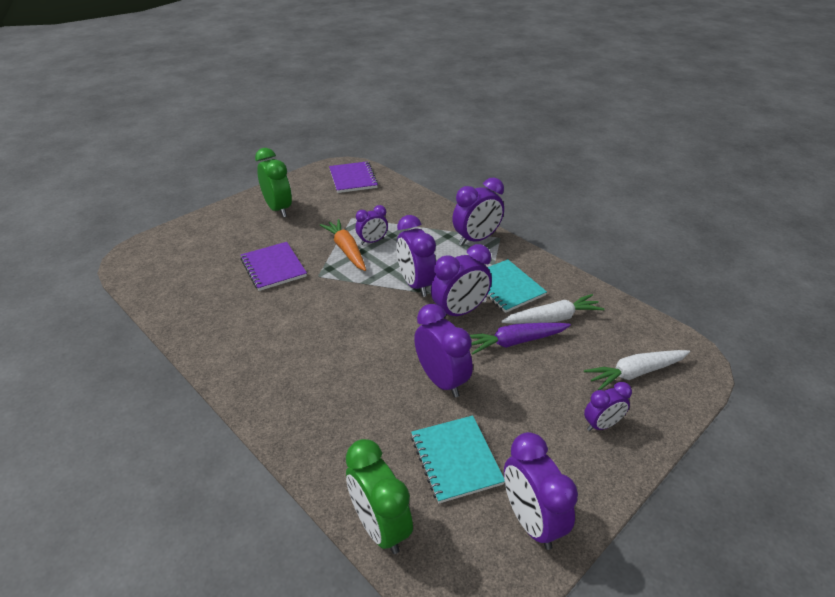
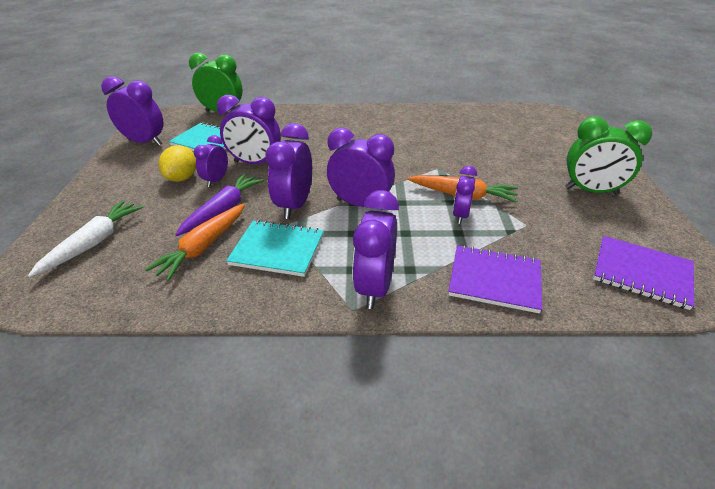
camera: 135 degrees right, 0 degrees up
(273, 267) = (477, 155): purple notebook -> purple notebook (494, 280)
(524, 408) = (182, 178): none -> yellow lemon
(552, 318) = (203, 247): white carrot -> orange carrot
(602, 425) = (116, 195): purple clock -> purple clock (216, 180)

